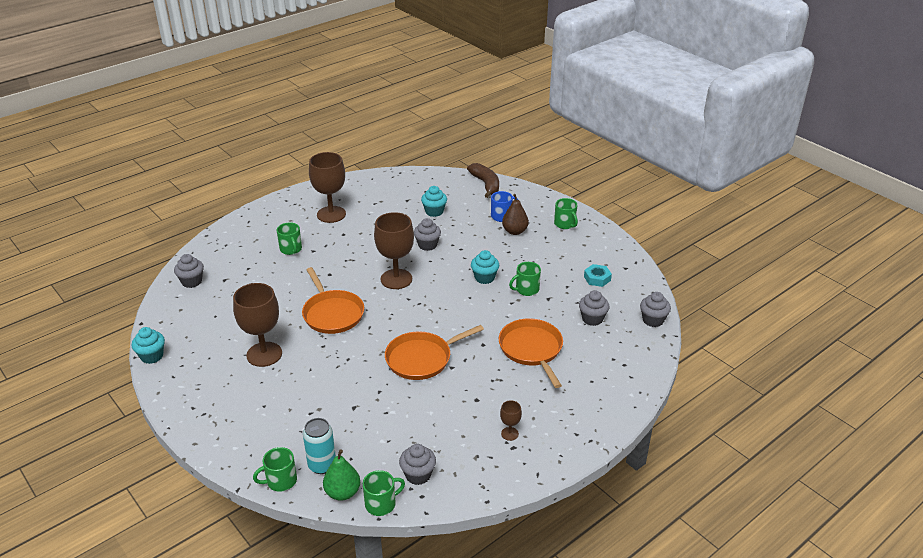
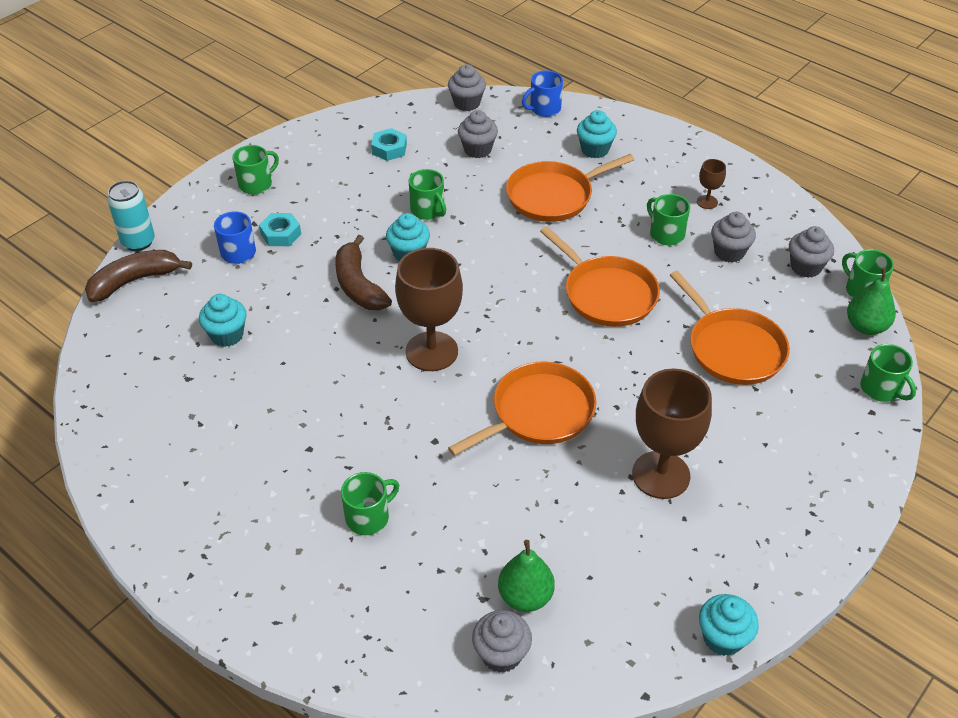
camera: 100 degrees left, 10 degrees up
(217, 293) = (525, 596): none -> green pear
(322, 465) = (836, 355): turquoise can -> turquoise can (138, 242)
(331, 214) = (242, 482): brown goblet -> none
(349, 410) = (733, 348): none -> orange pan
(427, 245) = (331, 329): grey cupcake -> grey cupcake (729, 252)
(461, 257) = (358, 285): none -> brown banana
(476, 401) = (666, 234): none -> green mug
(514, 231) = (280, 234): brown pear -> turquoise nut
(586, 380) = (595, 150): none -> turquoise cupcake
(644, 361) = (544, 109): none -> blue mug

